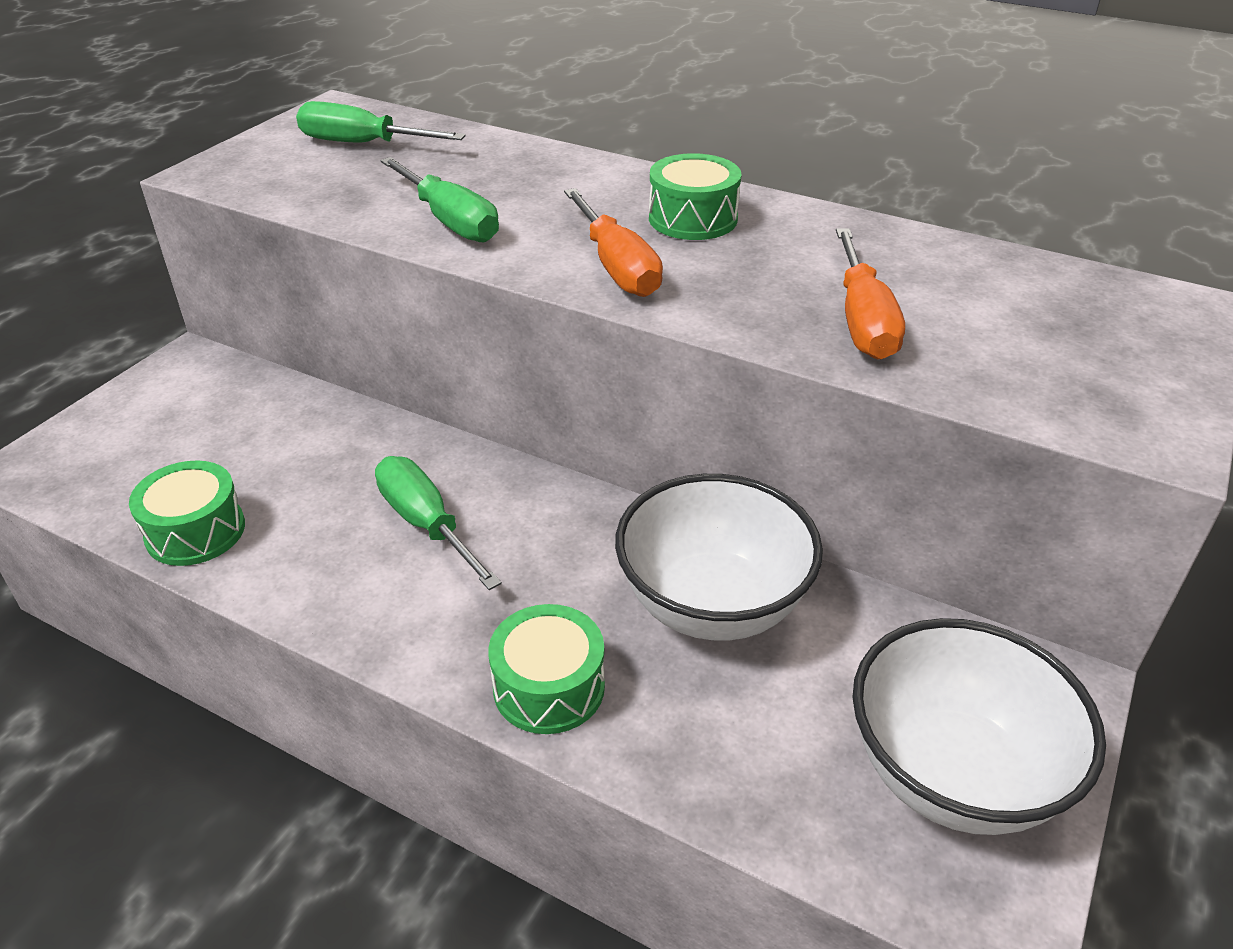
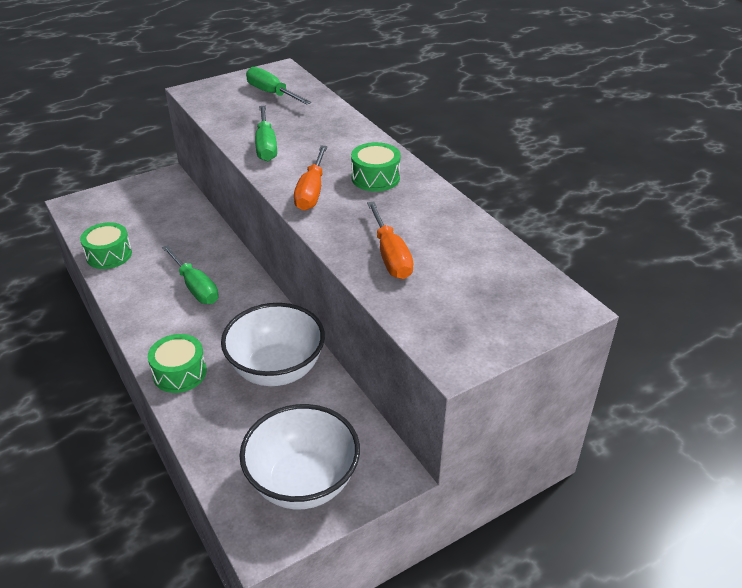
camera: 30 degrees right, 0 degrees up
(427, 525) = (195, 287): green screwdriver -> green screwdriver turned 150 degrees clockwise
(862, 320) = (390, 255): orange screwdriver -> orange screwdriver turned 45 degrees counterclockwise

